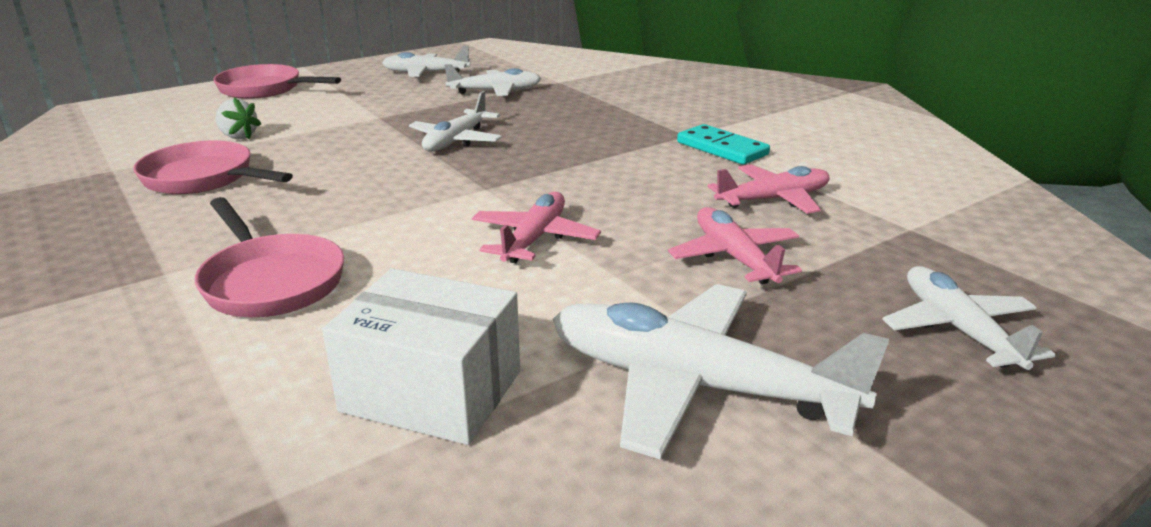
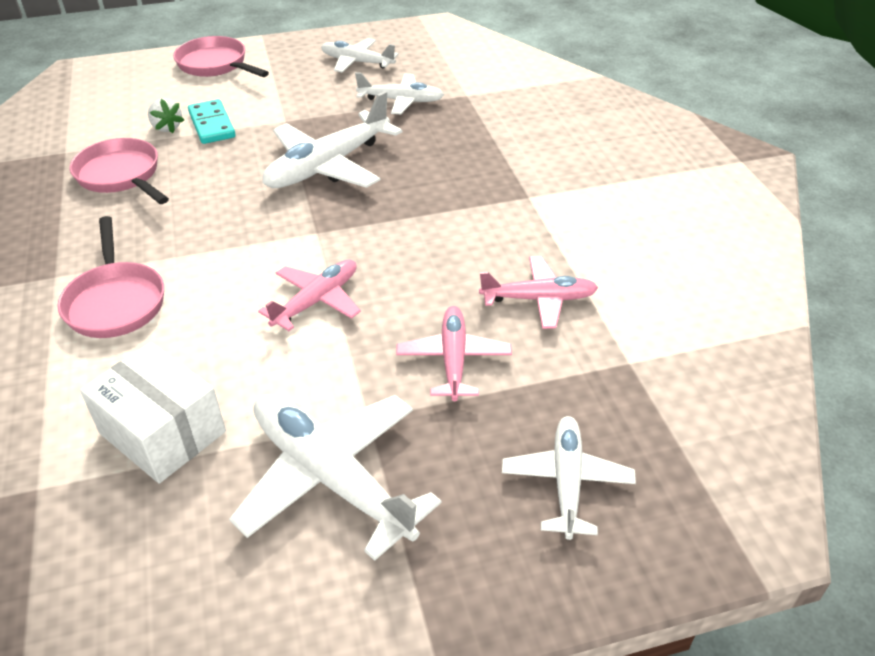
camera: 20 degrees right, 15 degrees up
(456, 140) = (329, 165): white plane -> white plane, size x1.63
(722, 148) = (546, 222): turquoise domino -> turquoise domino (212, 125)

